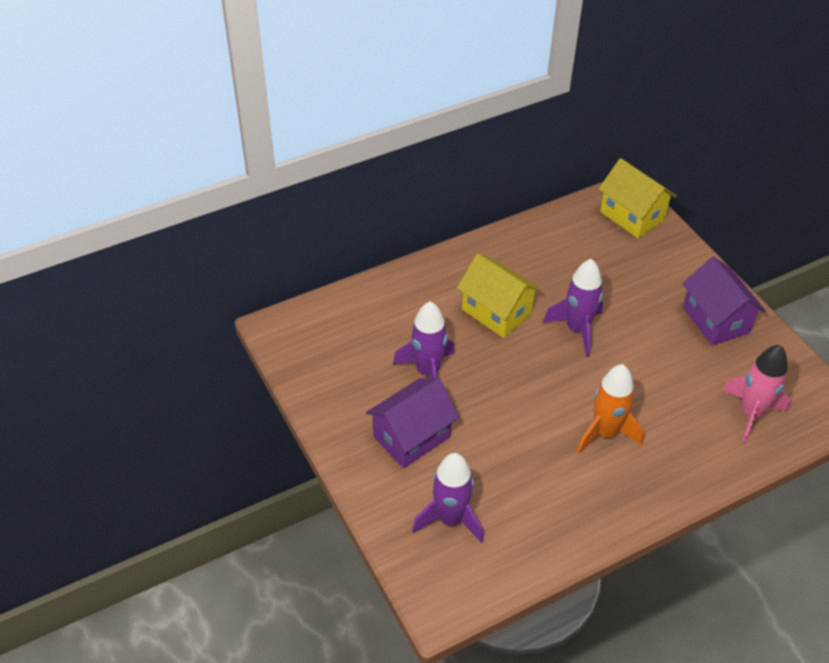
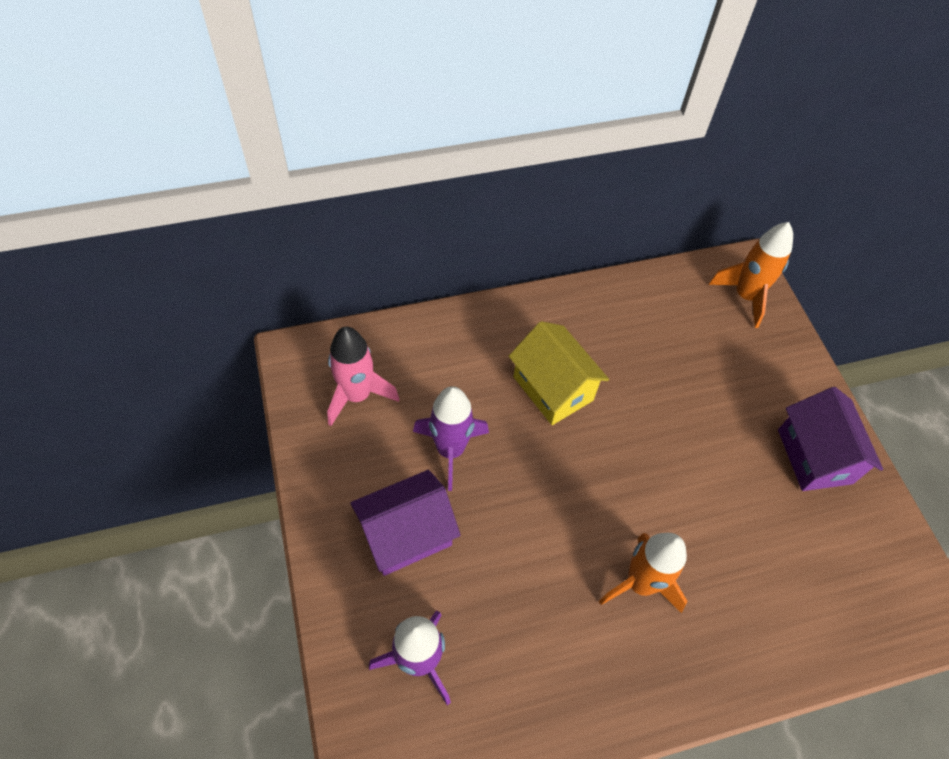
camera: 10 degrees right, 10 degrees up
(577, 329) = (642, 433): purple rocket -> none
(632, 216) = (745, 296): yellow house -> orange rocket
(751, 413) = (829, 598): pink rocket -> pink rocket (357, 395)

